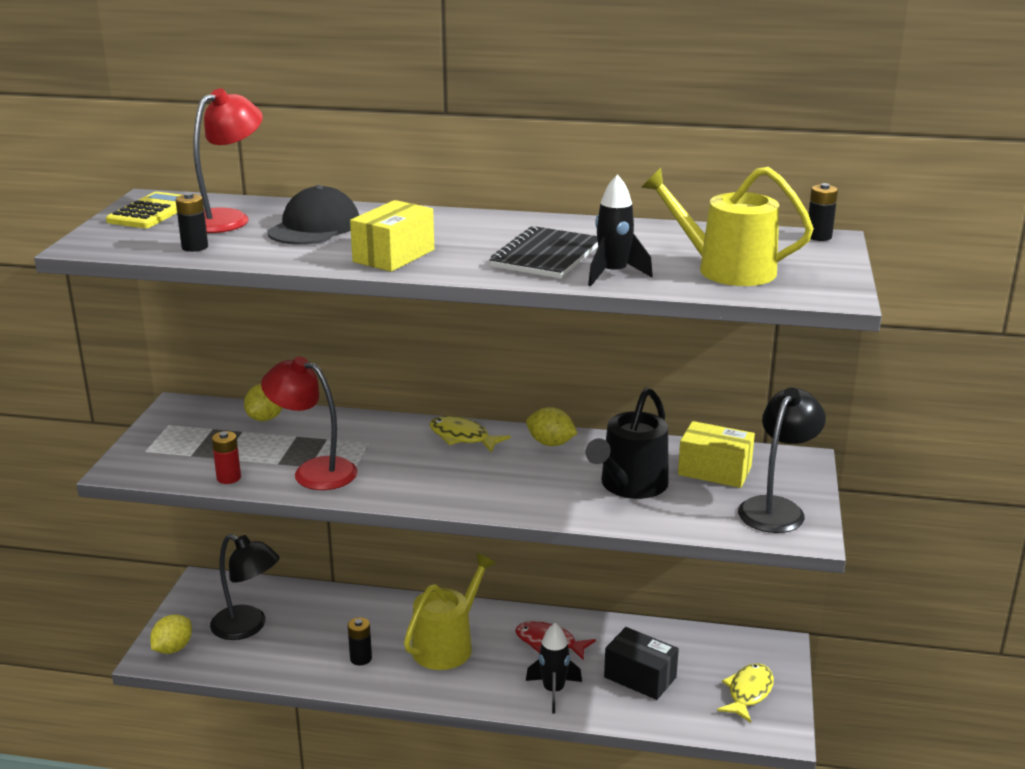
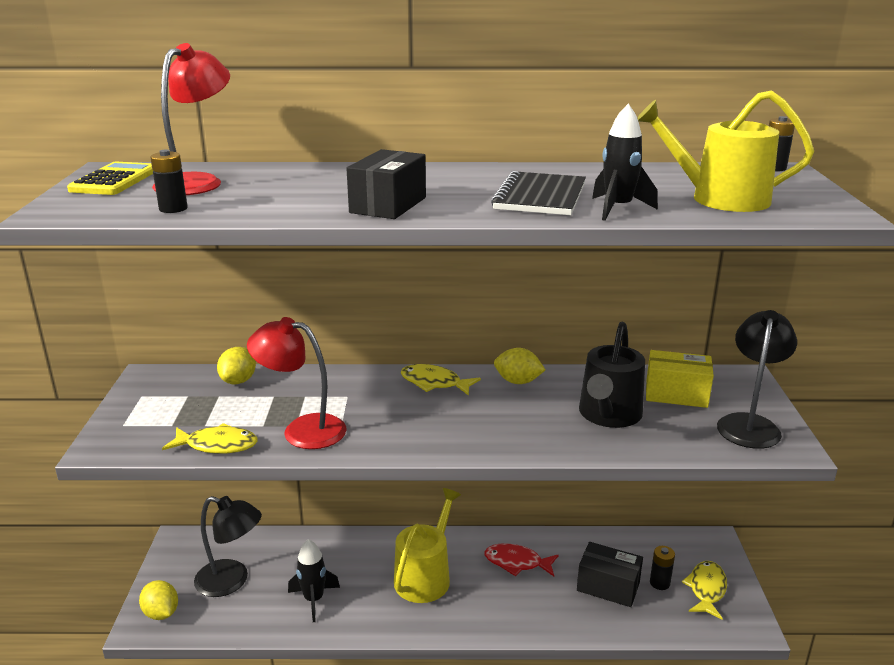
camera: 10 degrees left, 0 degrees up
(173, 648) = (161, 613): yellow lemon -> yellow lemon turned 60 degrees counterclockwise
(229, 478) = (217, 445): red battery -> yellow fish
(314, 227) = (292, 185): black cap -> none
(361, 658) = (348, 600): black battery -> black battery (659, 583)
(393, 256) = (388, 205): yellow box -> black box
(553, 691) = (536, 610): black rocket -> black rocket (314, 600)

